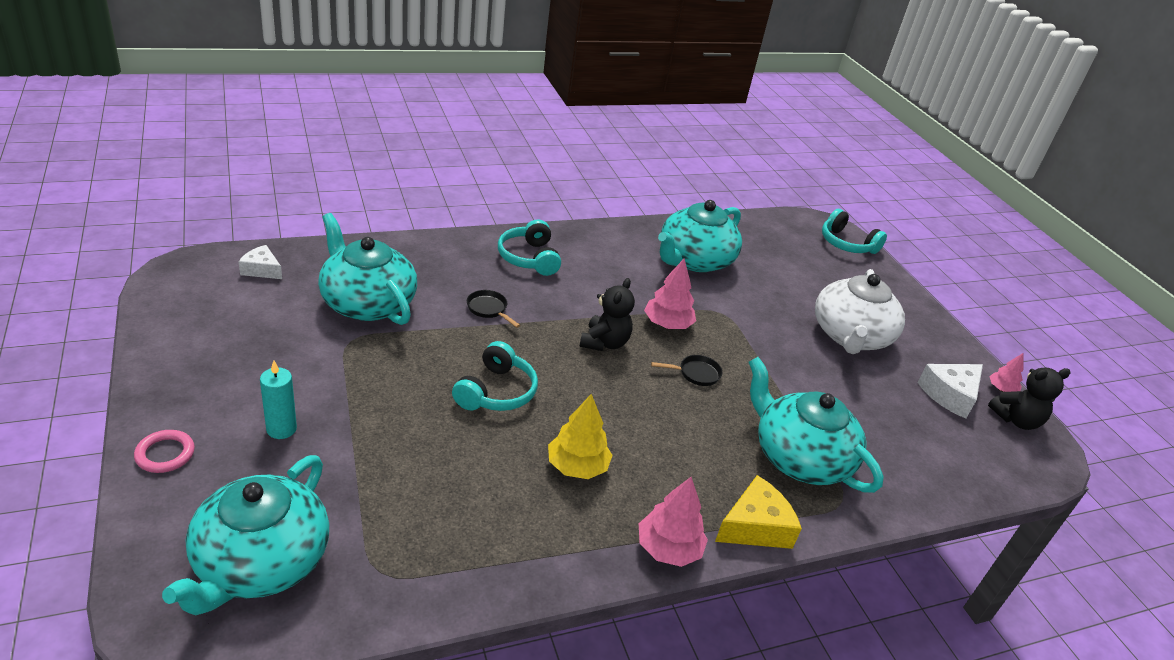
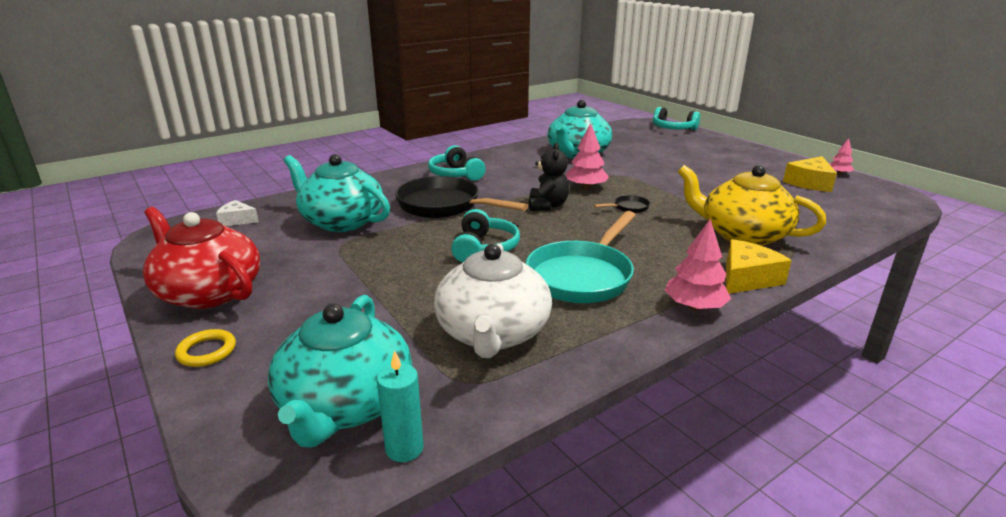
camera: 10 degrees left, 10 degrees down
(165, 454) = (207, 351): pink ring -> yellow ring
(195, 373) = (209, 292): none -> red teapot
(281, 429) = (312, 310): turquoise candle -> turquoise candle (404, 448)
(489, 309) = (444, 206): black pan -> black pan, size x2.39
(577, 466) = (582, 276): yellow tree -> turquoise pan
(799, 457) = (742, 234): turquoise teapot -> yellow teapot
(850, 336) = (717, 169): white teapot -> white teapot (492, 333)
(950, 395) = (810, 183): white cheese -> yellow cheese
(1016, 420) = (863, 186): black teddy bear -> none

